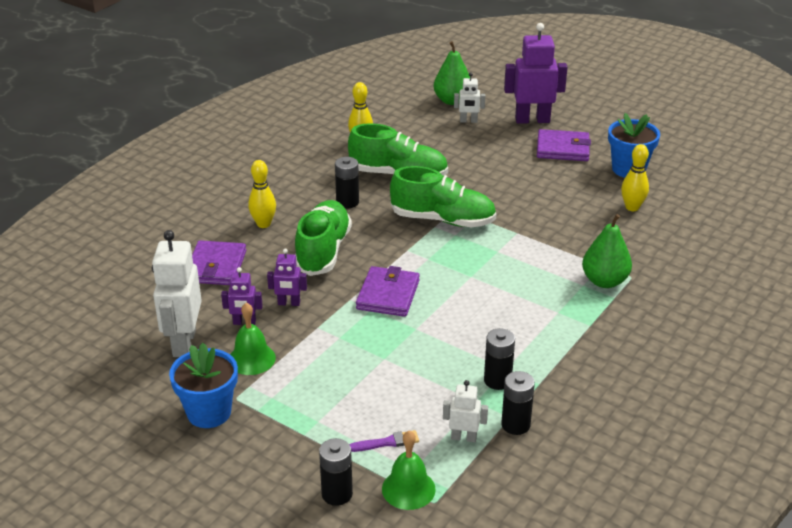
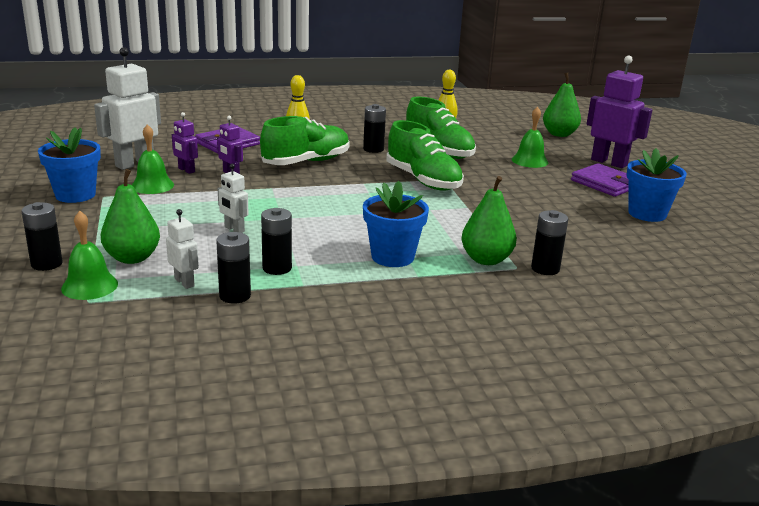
camera: 40 degrees right, 10 degrees down
(386, 442) = (132, 258): purple brush -> green pear
(388, 295) = (301, 196): purple wallet -> none
(468, 121) = (551, 146): white robot -> white robot (234, 229)
(479, 149) = (529, 161): none -> green bell
(548, 318) = (392, 257): none -> blue flower pot
(632, 207) = (604, 233): yellow bowling pin -> none
(647, 266) = (545, 269): none -> black battery

